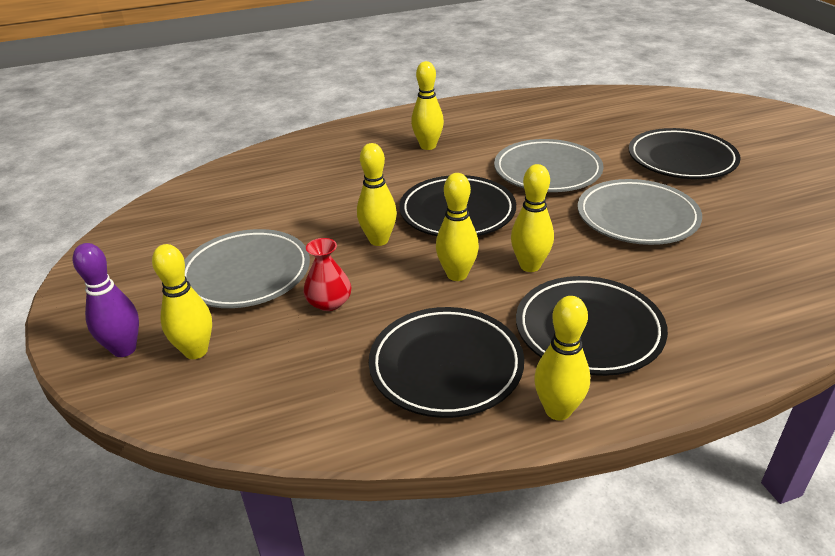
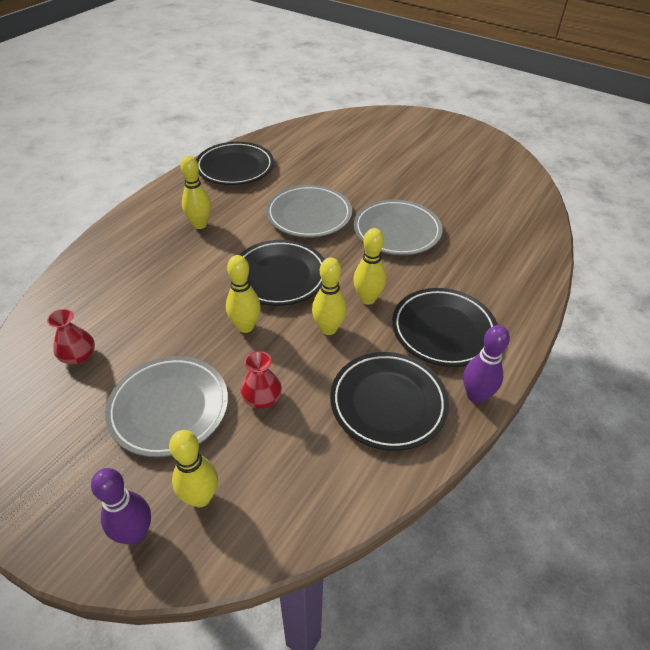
camera: 40 degrees left, 10 degrees up
(224, 207) = (78, 355): none -> red vase
(558, 410) = (476, 396): yellow bowling pin -> purple bowling pin
(681, 160) = (383, 174): black plate -> black plate (235, 168)

